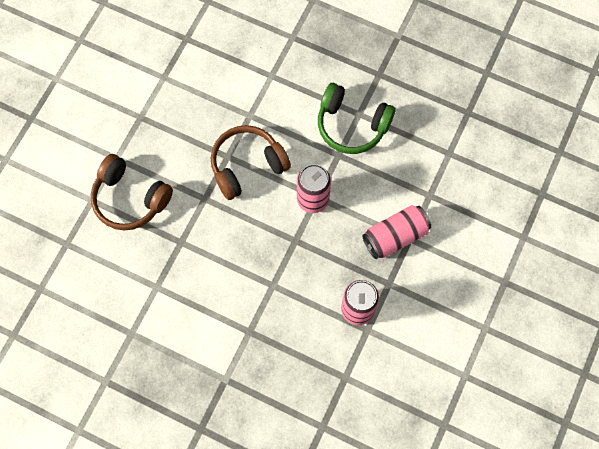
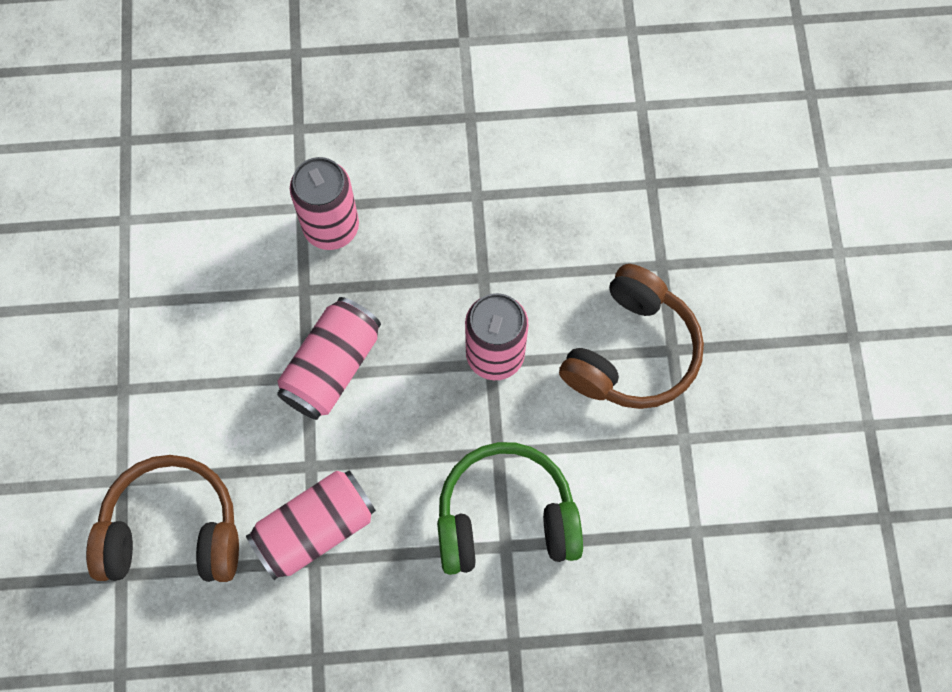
camera: 150 degrees right, 0 degrees up
(130, 199) = (770, 203): brown headphones -> brown headphones (172, 530)
(441, 166) = (315, 528): none -> pink can

